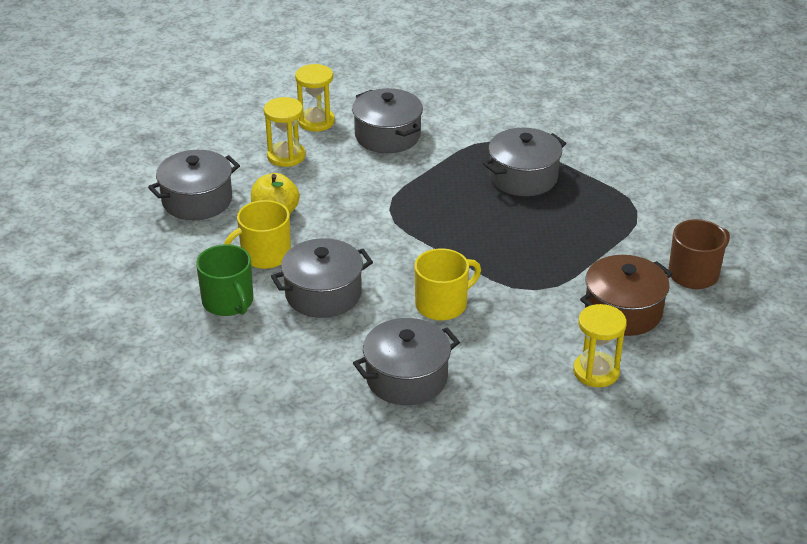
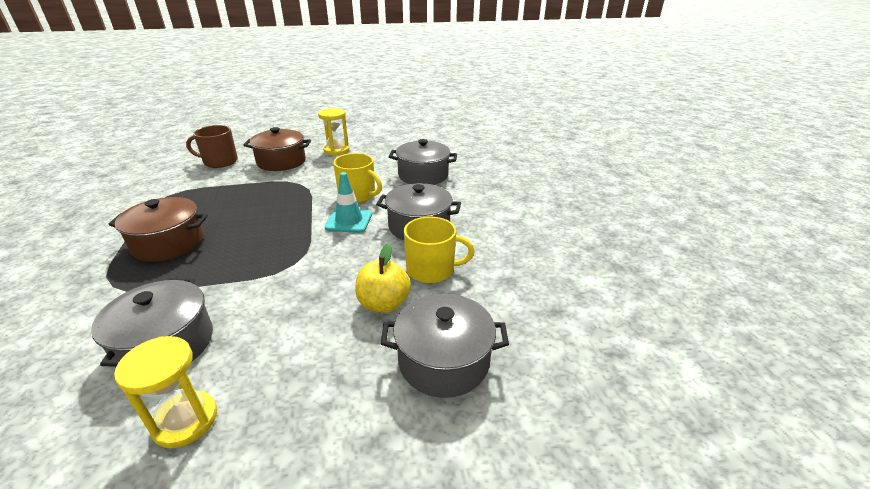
camera: 145 degrees left, 5 degrees down
(228, 302) = (490, 247): green mug -> none
(286, 156) = (291, 376): yellow hourglass -> none
(403, 268) = (349, 221): none -> turquoise traffic cone
(442, 304) = (358, 195): yellow mug -> yellow mug turned 150 degrees counterclockwise
(523, 177) = (168, 243): grey pot -> brown pot

